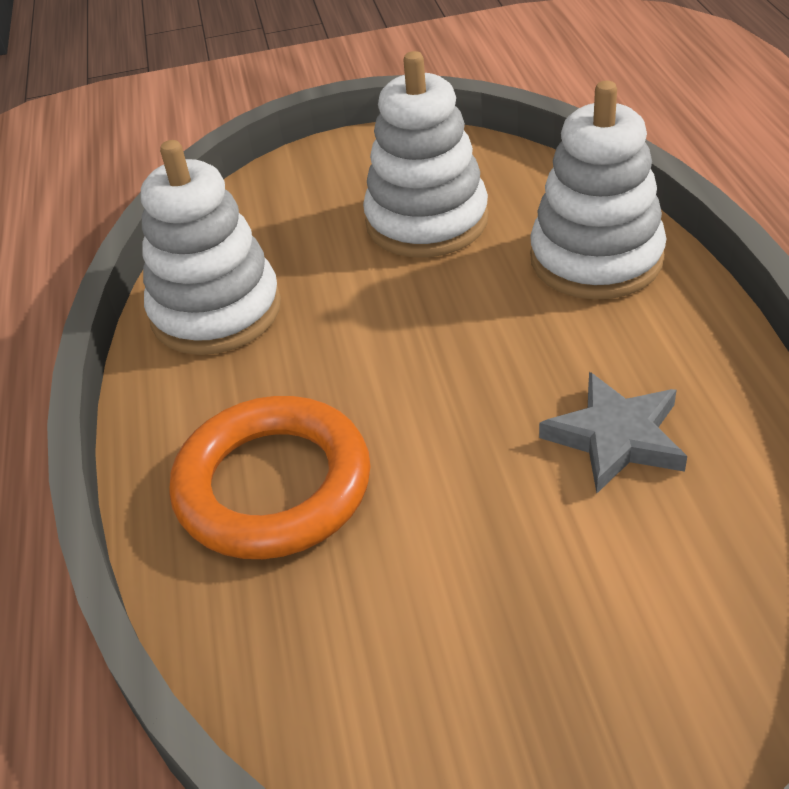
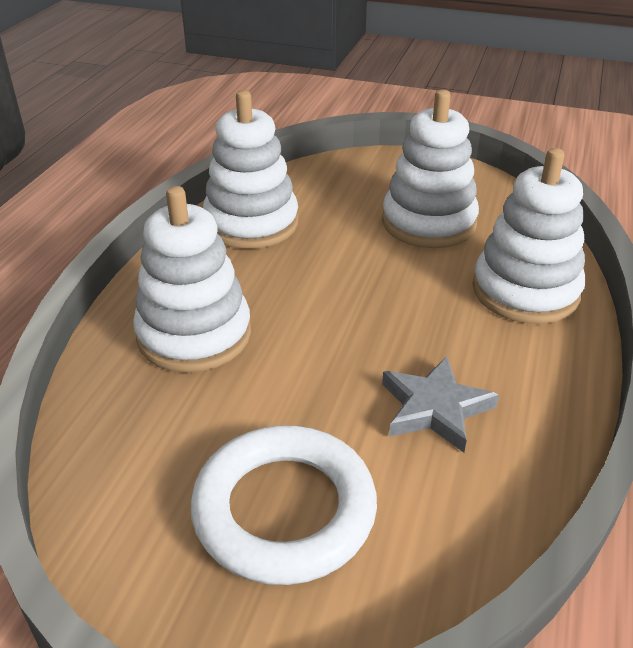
camera: 25 degrees right, 5 degrees down
(273, 486) = (194, 335): orange ring -> white stacking toy
(561, 636) = (284, 510): none -> white ring

